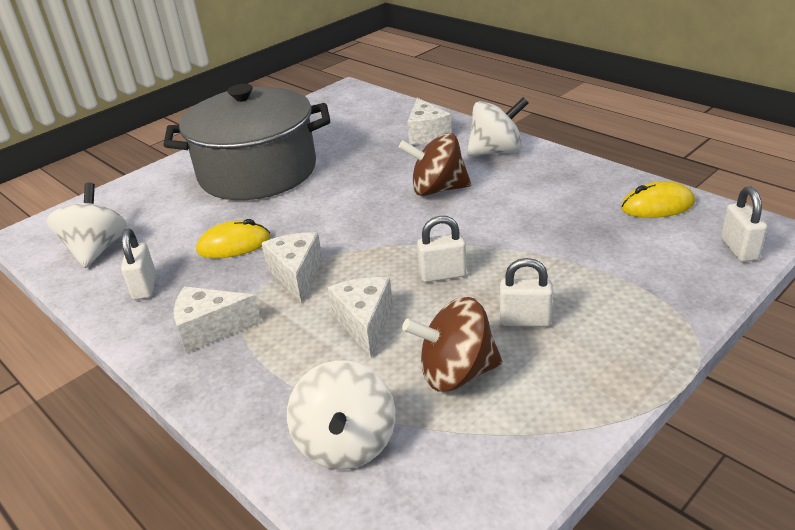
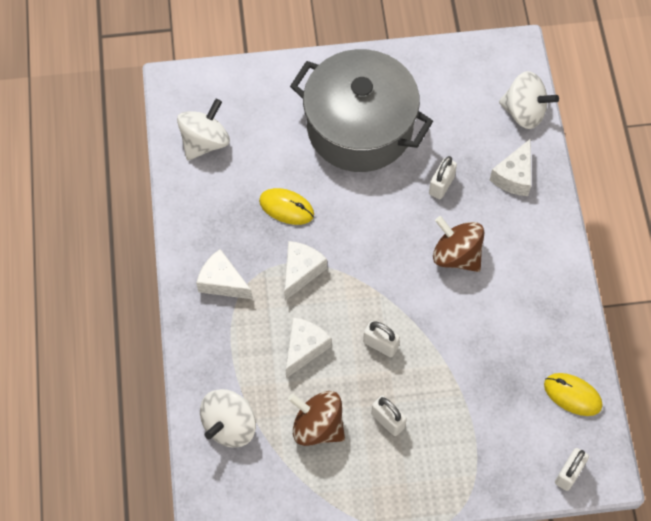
camera: 35 degrees right, 30 degrees up
(145, 287) = (210, 209): white padlock -> white padlock (441, 185)
(496, 151) = (539, 243): white spinning top -> white spinning top (524, 112)

